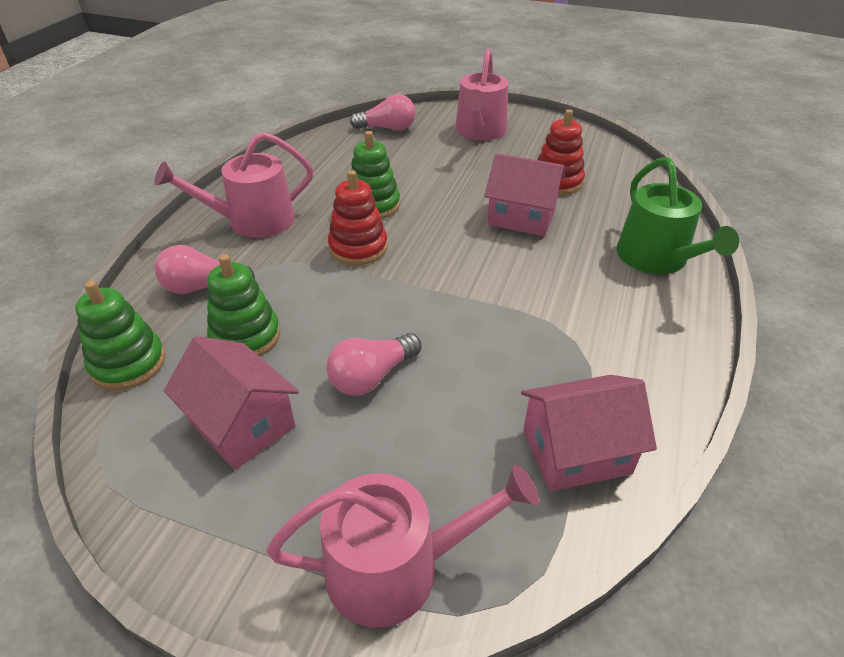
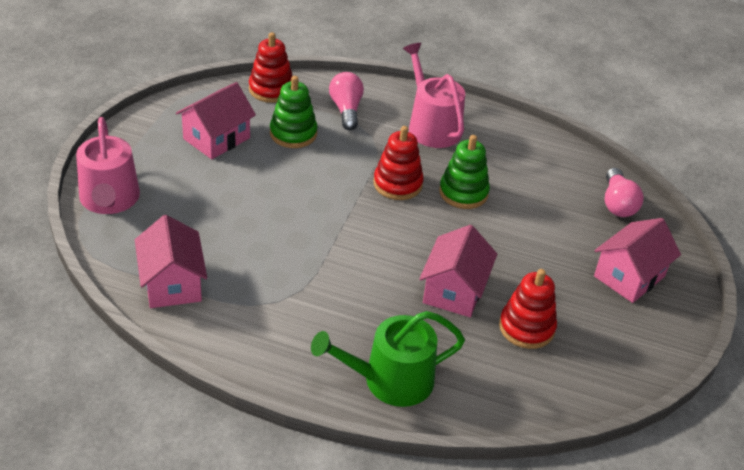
camera: 85 degrees right, 0 degrees up
(128, 363) = (271, 89): green stacking toy -> red stacking toy
(372, 377) = (250, 191): pink light bulb -> none
(480, 132) = (629, 276): pink watering can -> pink house

